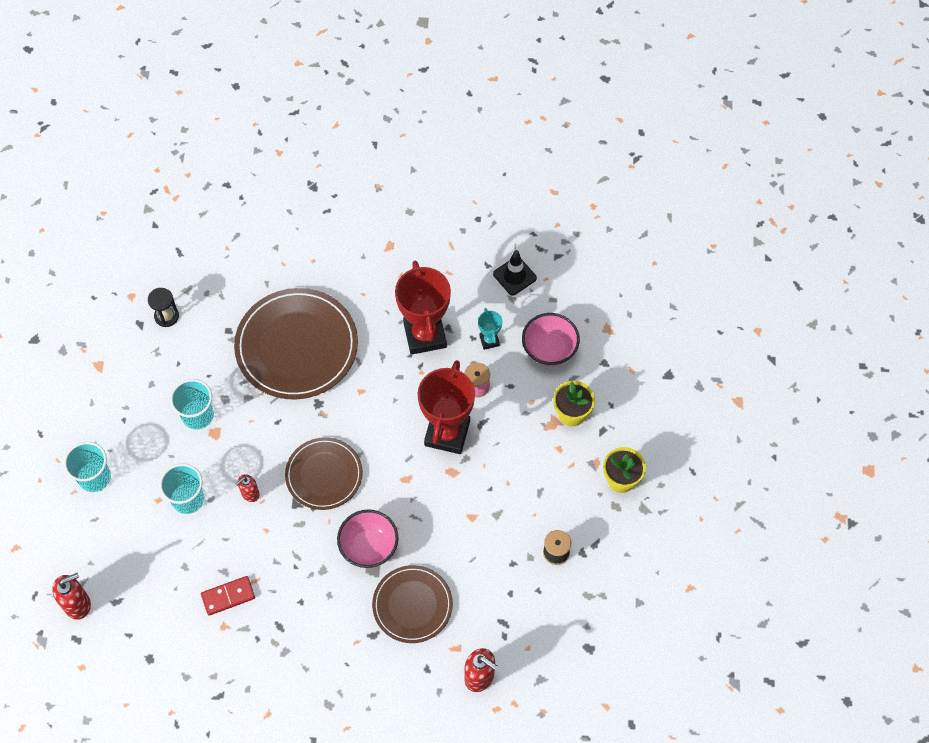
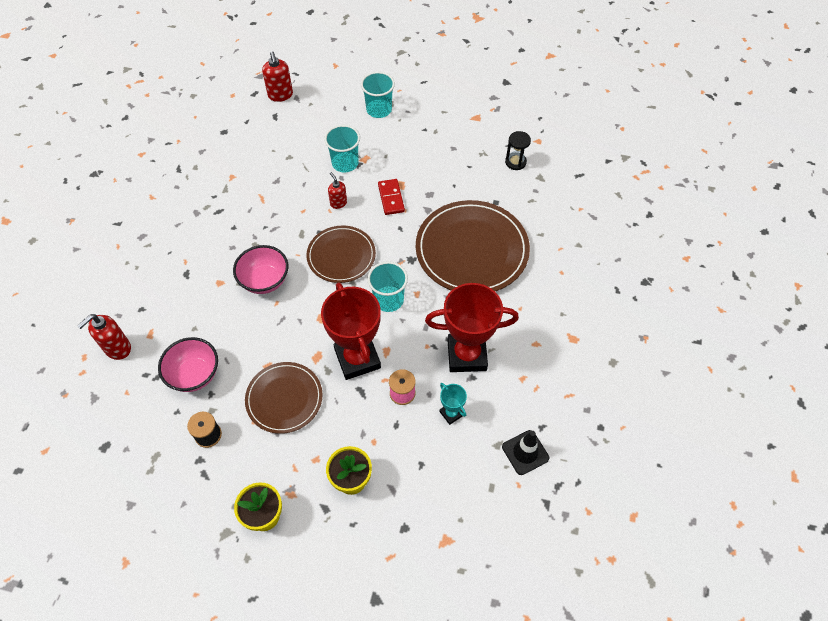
camera: 100 degrees right, 5 degrees down
(198, 415) = (418, 175): turquoise cup -> turquoise cup (388, 300)
(228, 596) = (255, 181): red domino -> red domino (391, 198)
(412, 605) = (201, 306): brown plate -> brown plate (284, 398)
(447, 433) = (357, 358): red trophy -> red trophy turned 45 degrees clockwise
(489, 340) = (451, 413): turquoise trophy -> turquoise trophy turned 60 degrees clockwise
(549, 349) = (431, 471): pink bowl -> pink bowl (194, 374)

